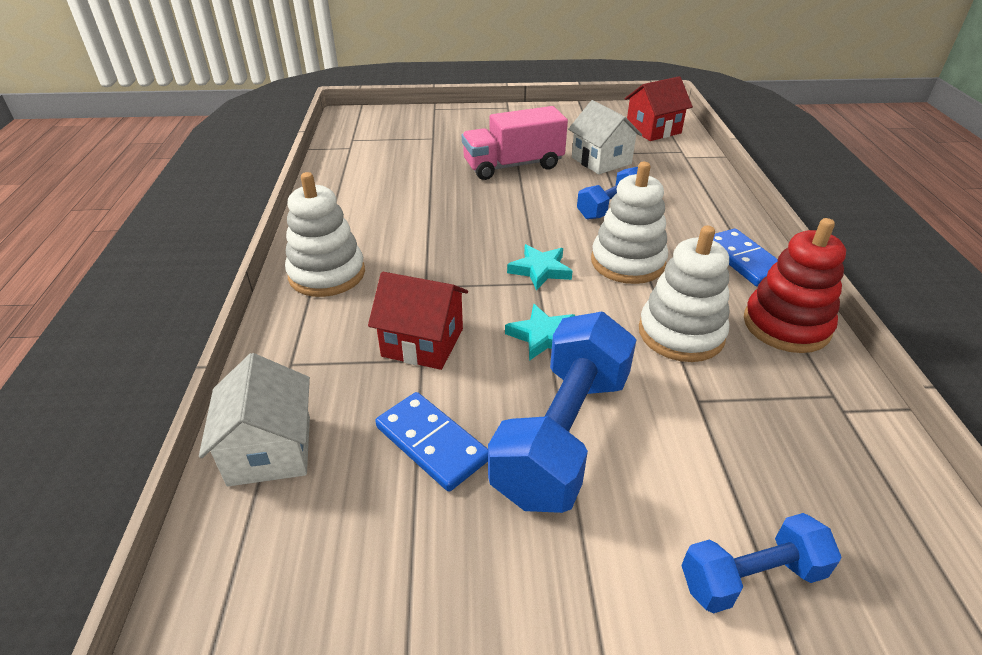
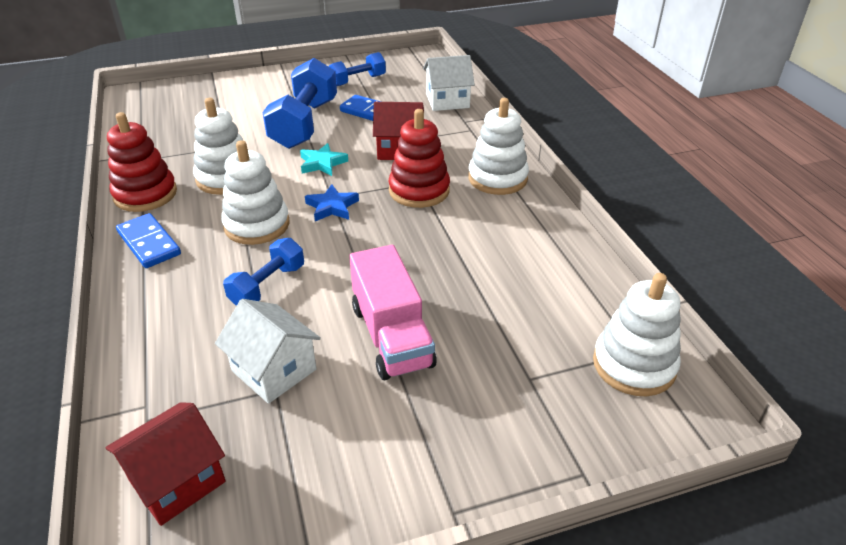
camera: 165 degrees right, 0 degrees up
(270, 450) = (447, 101): white house -> white house turned 75 degrees counterclockwise
(362, 135) = (634, 365): none -> white stacking toy
(430, 274) = (419, 190): none -> red stacking toy
(513, 166) = (392, 336): pink truck -> pink truck turned 105 degrees clockwise
(540, 270) = (332, 207): turquoise star -> blue star
(751, 577) = (224, 97): blue dumbbell -> blue dumbbell (357, 81)

